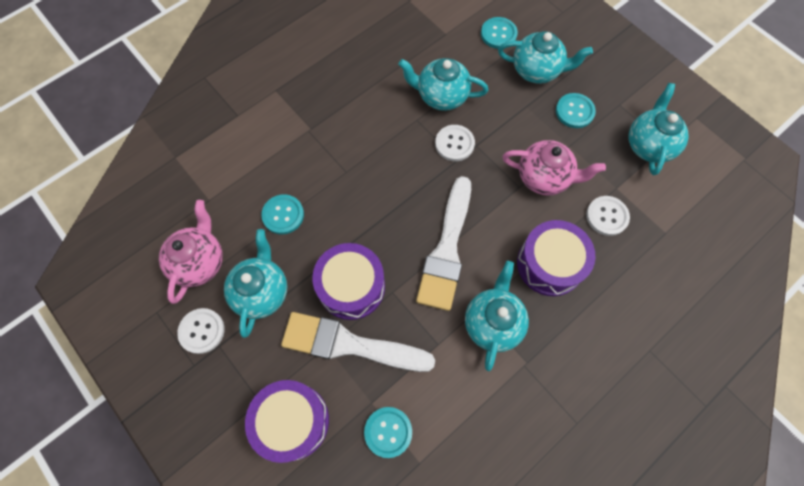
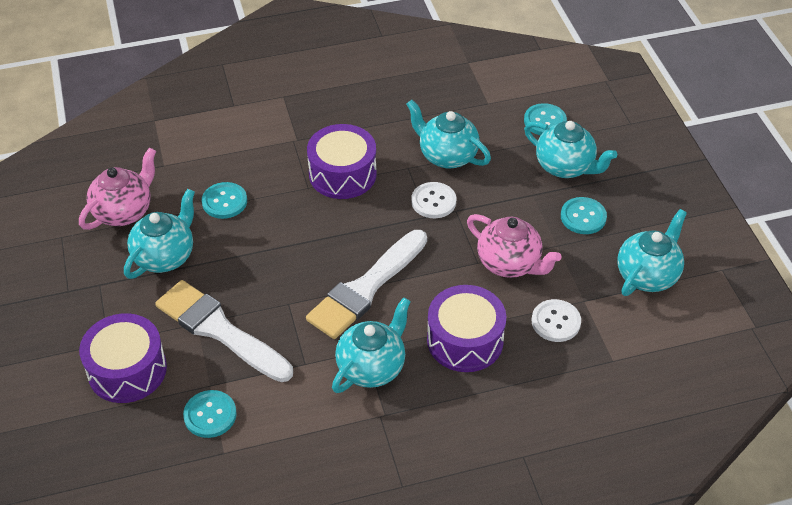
camera: 25 degrees right, 20 degrees down
(202, 331) = (92, 267): white button -> none
(351, 287) = (251, 284): purple drum -> purple drum (342, 174)

